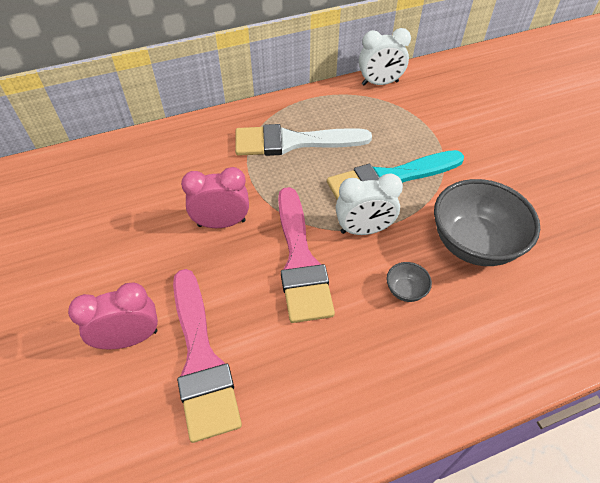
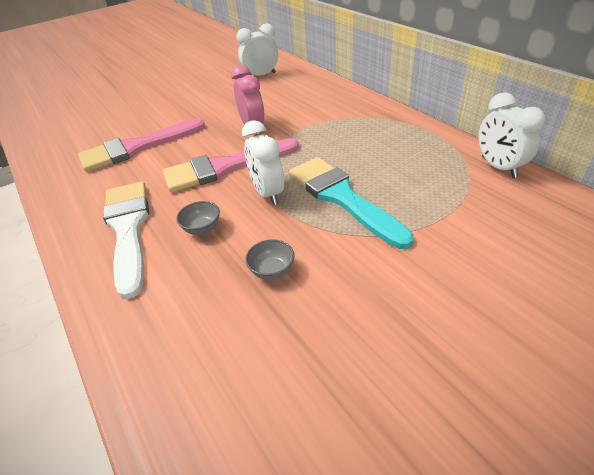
camera: 80 degrees right, 10 degrees down
(77, 193) = (261, 75): none -> white clock
(129, 338) = (153, 121): pink clock -> none
(293, 142) = (360, 136): white brush -> white brush (128, 229)
(474, 244) = (272, 271): grey bowl -> grey bowl, size x0.42

